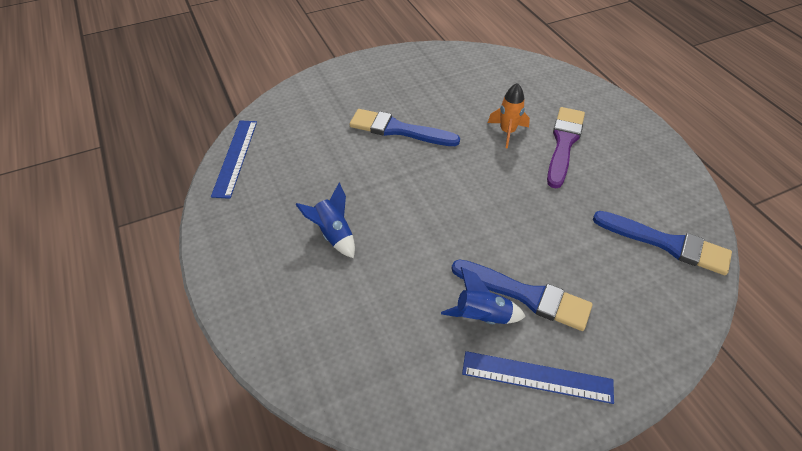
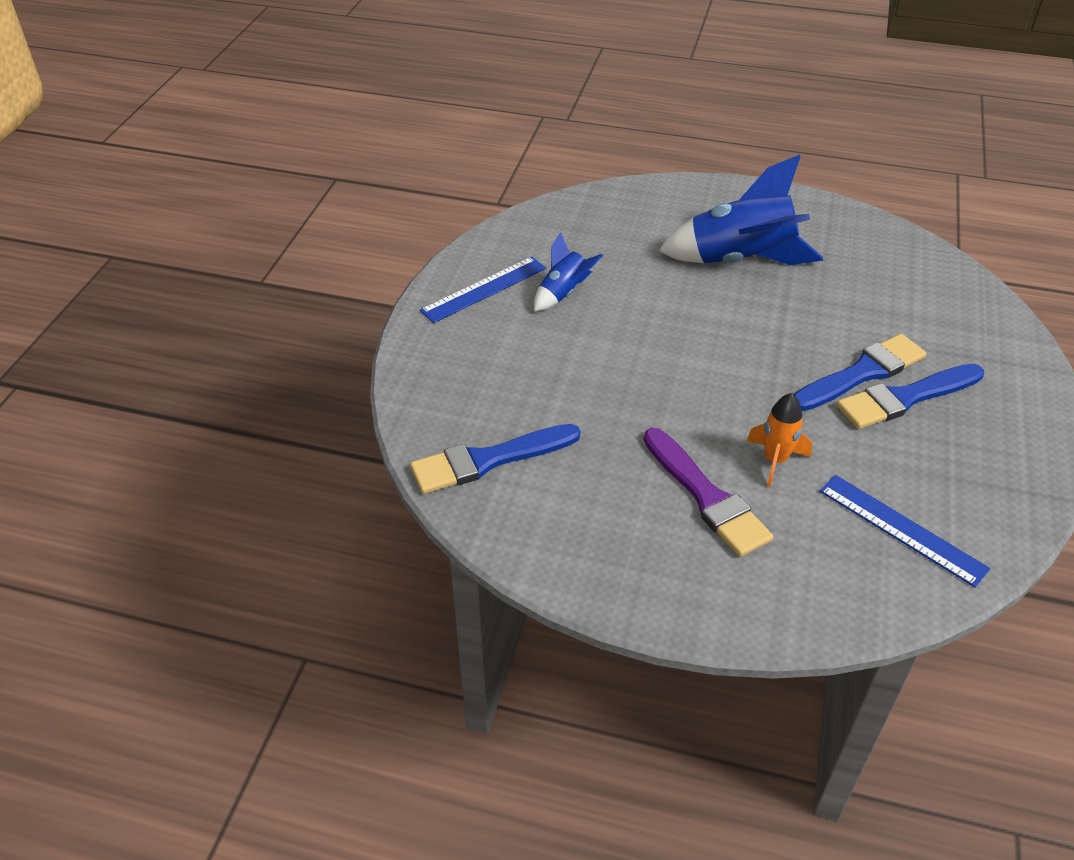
camera: 130 degrees right, 5 degrees down
(235, 157) = (911, 247): blue ruler -> blue ruler (901, 529)
(333, 234) = (740, 260): blue rocket -> blue rocket, size x1.96
(525, 295) = (552, 328): blue brush -> blue brush (906, 398)

